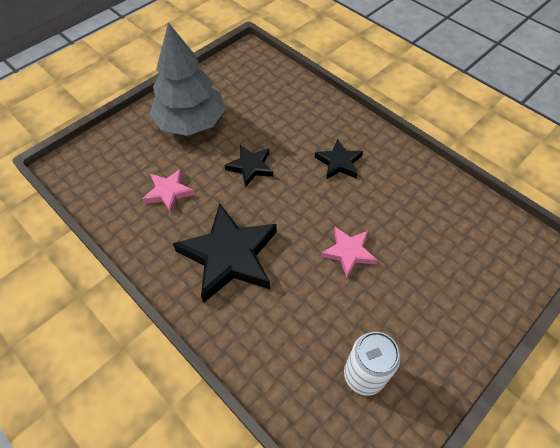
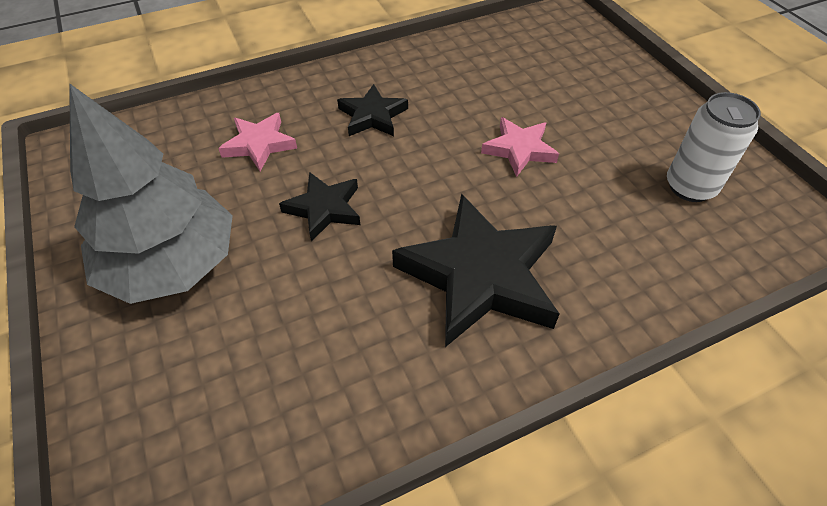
camera: 70 degrees left, 5 degrees down
(169, 192) = (314, 332): pink star -> pink star (259, 144)

